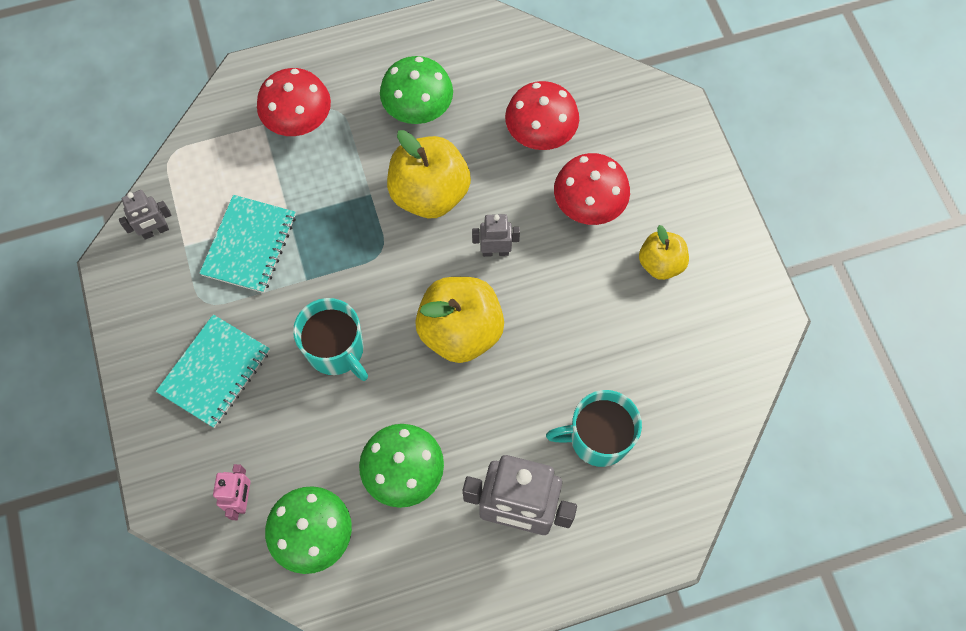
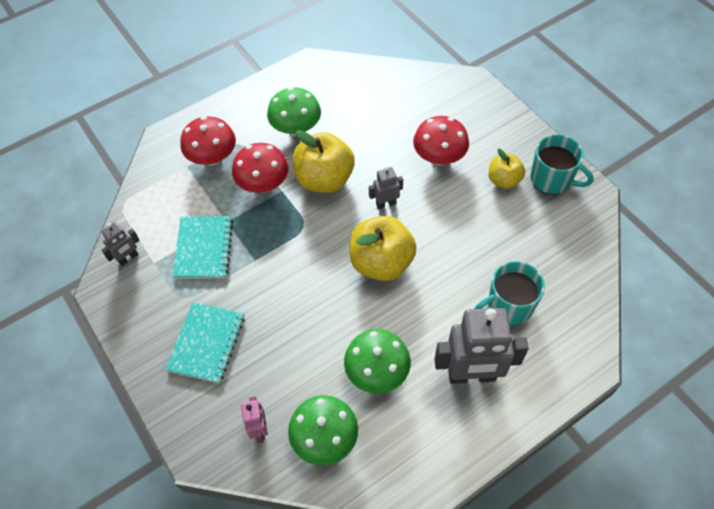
camera: 15 degrees left, 10 degrees down
(336, 350) = (294, 301): turquoise mug -> turquoise mug (552, 179)
(540, 134) = (388, 122): red mushroom -> red mushroom (263, 184)

